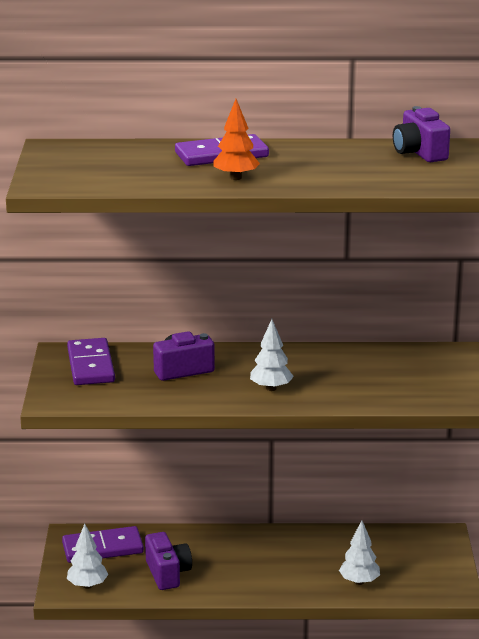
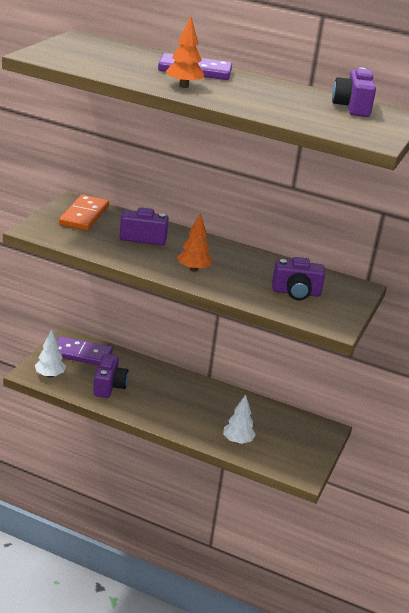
camera: 20 degrees right, 5 degrees up
(91, 365) = (84, 216): purple domino -> orange domino
(271, 388) = (193, 269): white tree -> orange tree
(398, 379) = (296, 292): none -> purple camera

